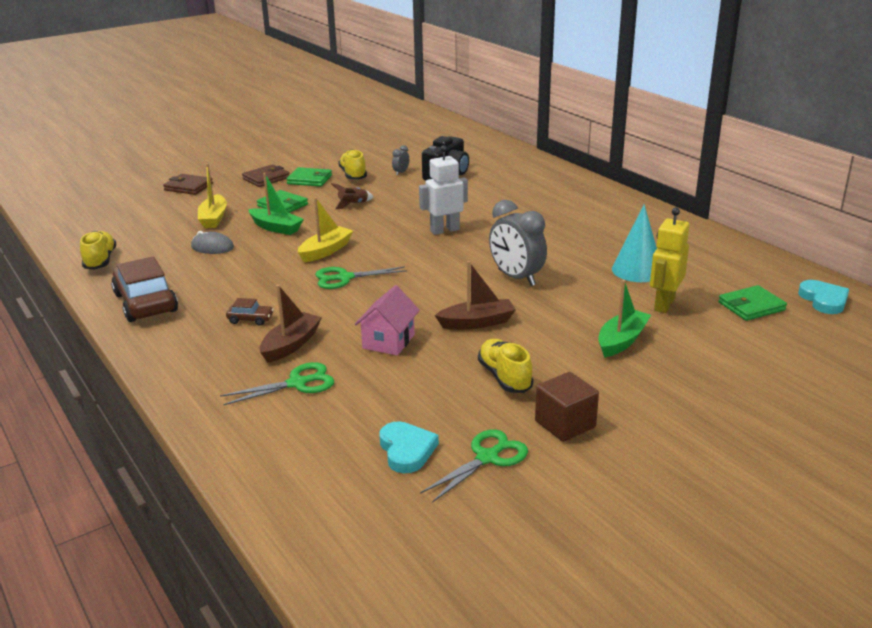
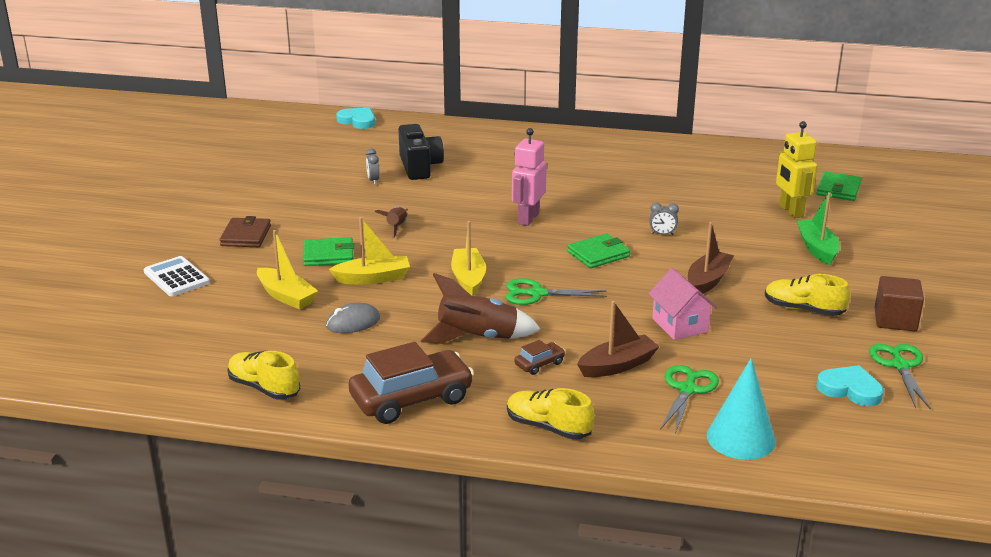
camera: 45 degrees left, 0 degrees up
(146, 302) = (411, 399): brown car -> brown car turned 135 degrees clockwise
(188, 187) = (176, 277): brown wallet -> white calculator
(253, 287) = (478, 338): none -> brown rocket
(276, 228) = (373, 278): green boat -> yellow boat
(291, 345) = (617, 365): brown boat -> brown boat turned 75 degrees clockwise
(309, 180) = (296, 220): green wallet -> green wallet (598, 254)
(344, 278) = (537, 294): green scissors -> green scissors turned 60 degrees clockwise
(353, 175) = (331, 199): yellow shoe -> yellow shoe (548, 427)
(444, 230) = (528, 218): white robot -> pink robot
(516, 278) = (662, 234): grey clock -> grey clock, size x0.44
(637, 270) = (727, 193): turquoise cone -> turquoise cone (740, 438)
(824, 300) = (865, 167): turquoise heart -> turquoise heart (358, 121)

